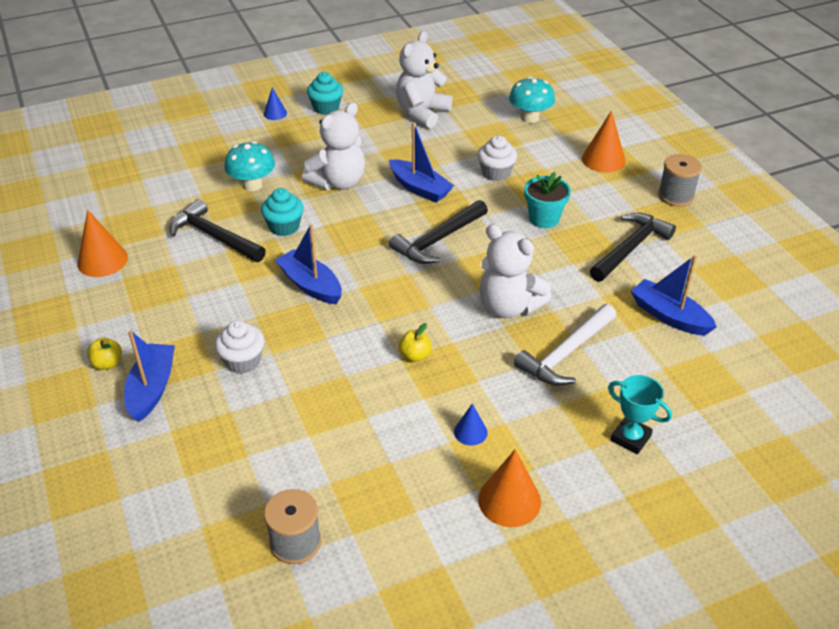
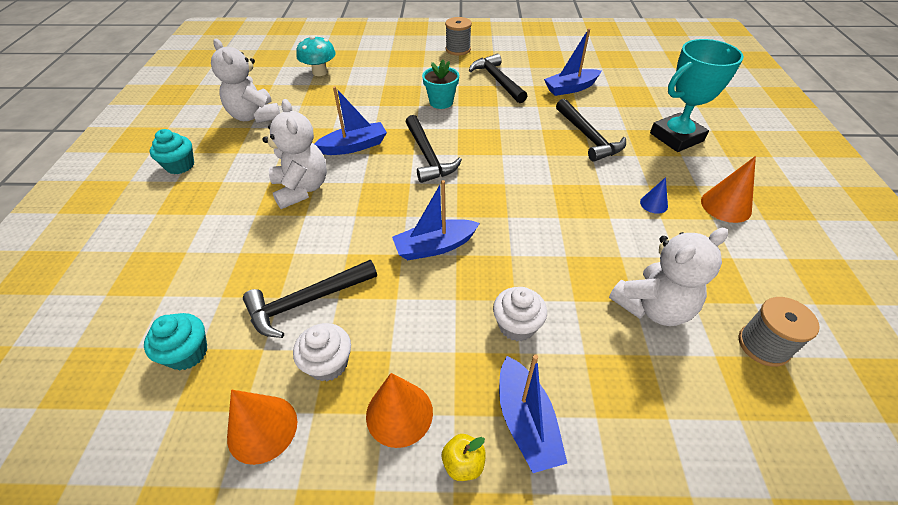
camera: 65 degrees left, 5 degrees up
(152, 388) = (526, 421): blue boat -> blue boat turned 135 degrees counterclockwise
(252, 185) = (248, 249): turquoise mushroom -> none
(275, 113) = (146, 201): blue cone -> none
(284, 227) = (336, 242): turquoise cupcake -> turquoise cupcake (187, 353)
(415, 356) = (559, 208): yellow apple -> none
(496, 173) = (370, 106): white cupcake -> white cupcake (328, 364)
(508, 307) = (527, 146): white teddy bear -> white teddy bear (653, 307)
(566, 354) = (588, 137): white hammer -> black hammer
(603, 159) = (397, 60): orange cone -> orange cone (399, 413)
(630, 438) = (676, 137): turquoise trophy -> turquoise trophy, size x1.79

